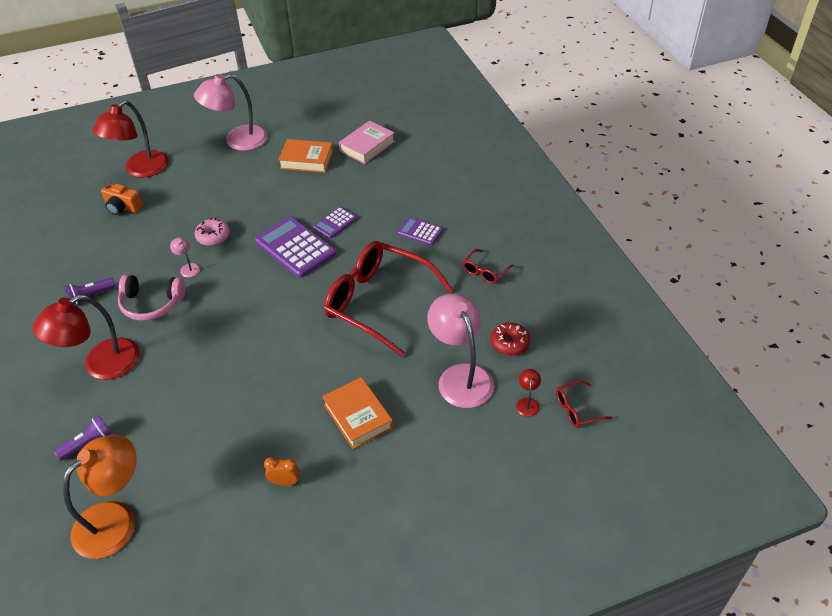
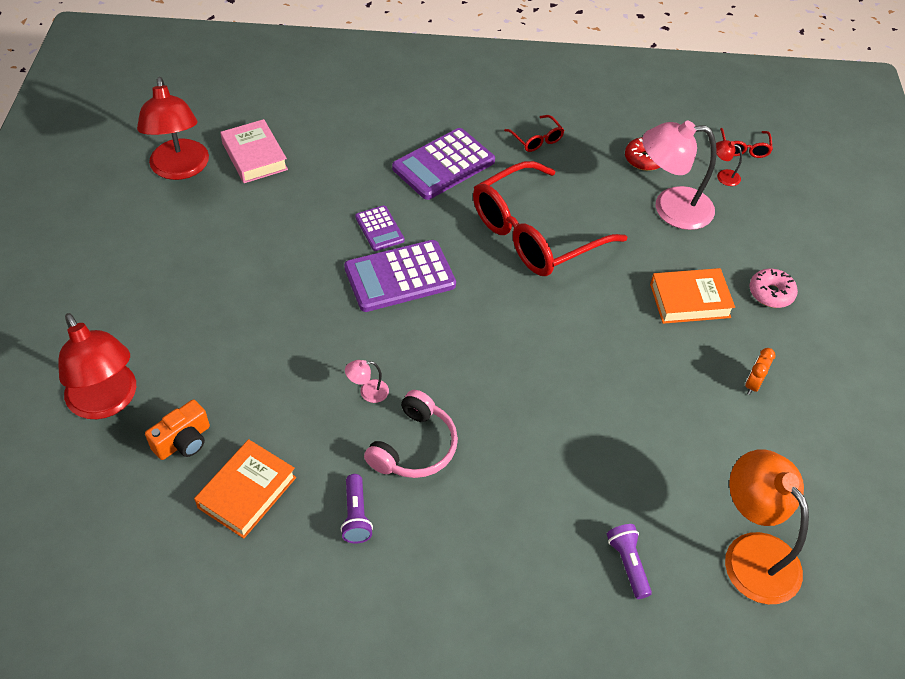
camera: 70 degrees left, 5 degrees up
(101, 365) = (498, 526): red lamp -> red lamp (180, 169)
(213, 236) = (323, 351): pink donut -> pink donut (771, 293)
(237, 141) = (133, 275): pink lamp -> none
(306, 160) = (236, 218): orange book -> orange book (247, 492)
(420, 232) = (443, 165): purple calculator -> purple calculator, size x1.84

